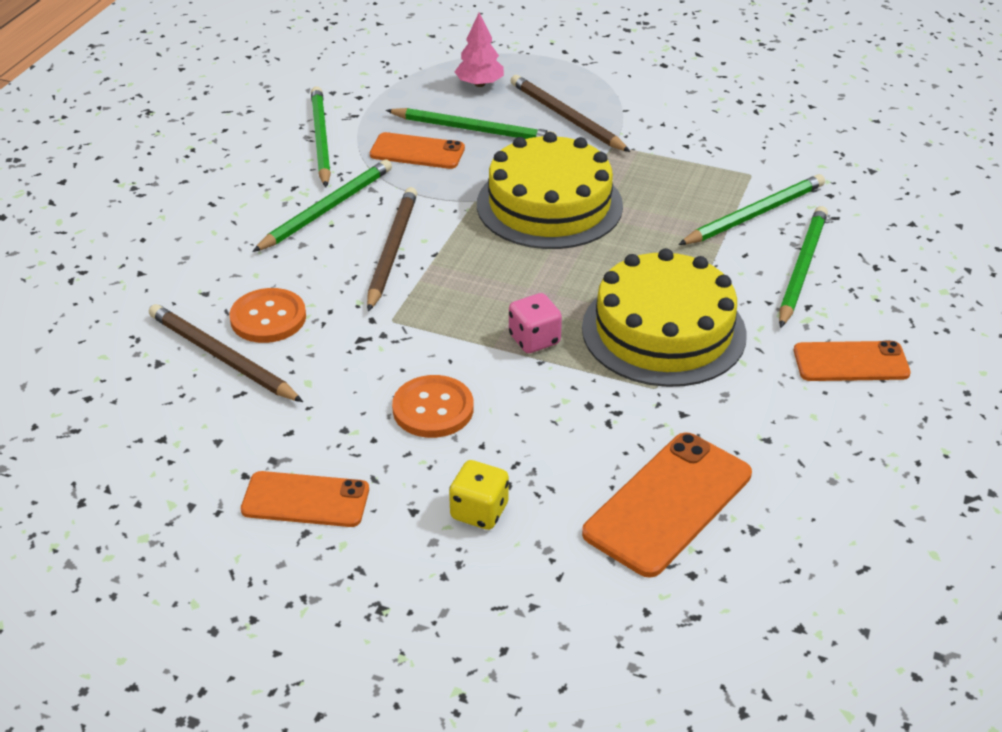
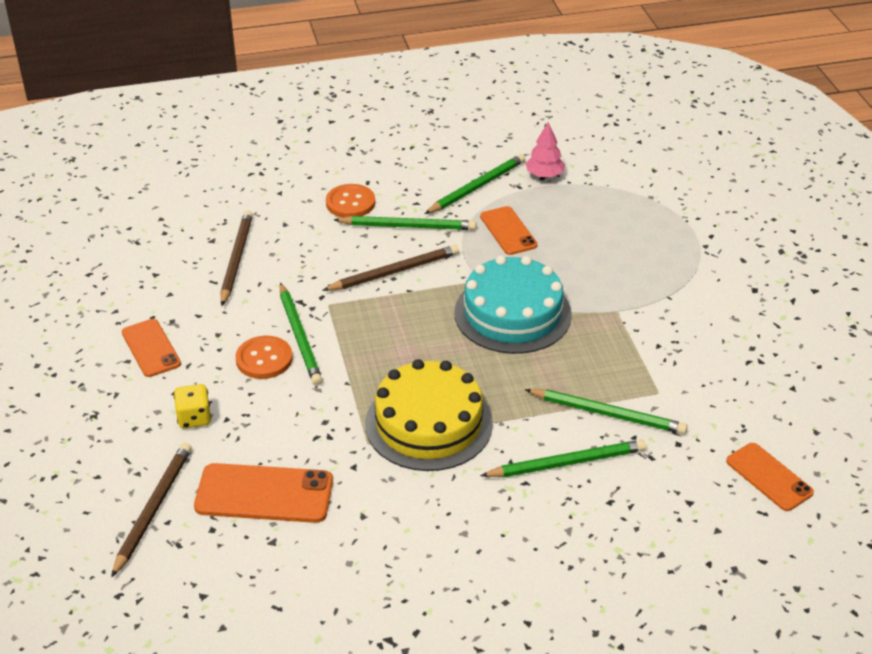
camera: 55 degrees right, 0 degrees up
(268, 318) = (285, 258): orange button -> orange button (350, 203)
(473, 129) = (561, 242): green pencil -> green pencil (300, 336)
(479, 84) = (619, 218): pink tree -> pink tree (544, 175)
(534, 339) = (365, 370): pink dice -> none
(549, 205) = (512, 313): yellow cake -> turquoise cake
(566, 117) = (625, 275): brown pencil -> brown pencil (153, 509)
(850, 362) = (482, 527): orange phone -> orange phone (769, 477)

